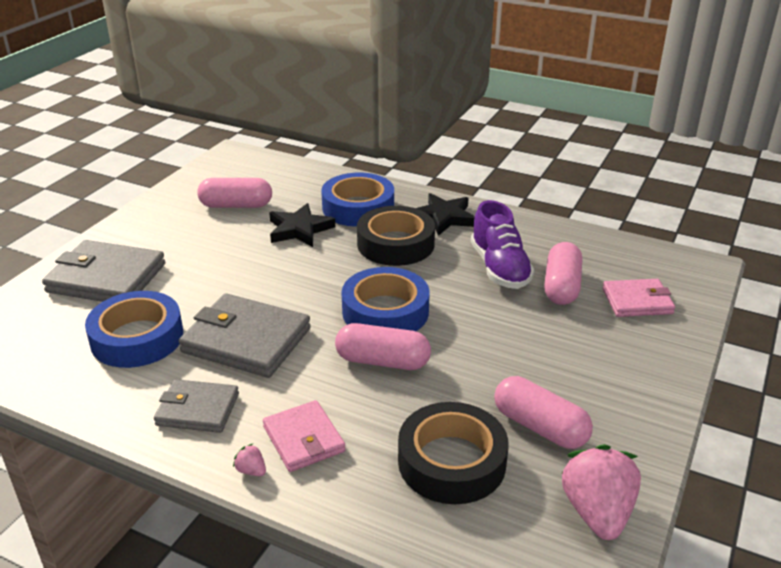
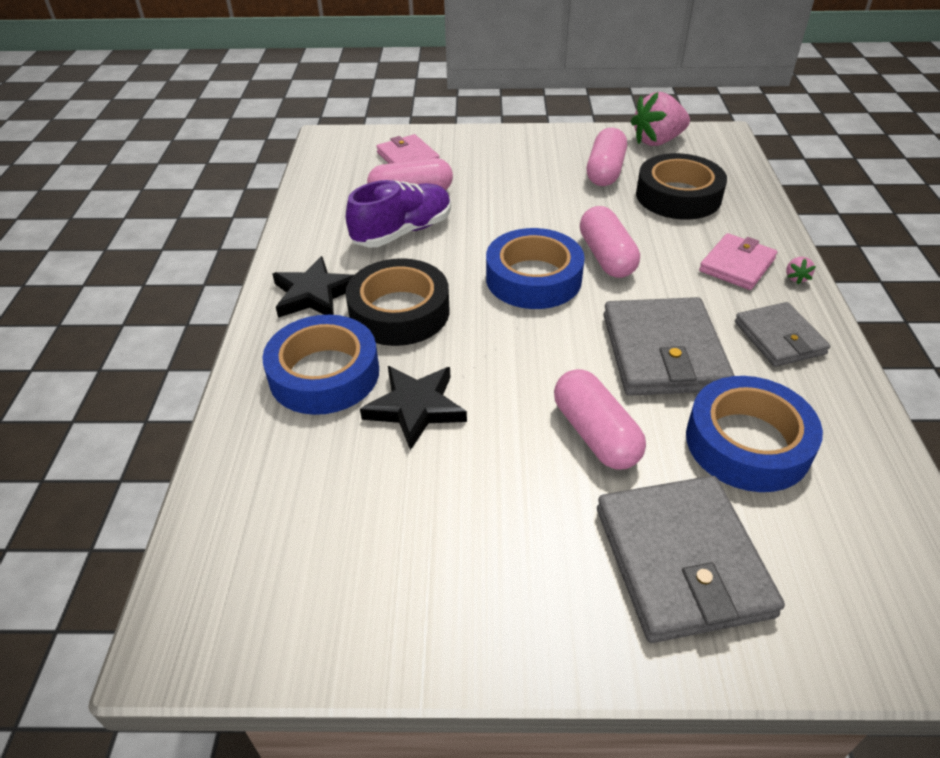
camera: 115 degrees left, 10 degrees up
(236, 205) = (386, 516): pink capsule -> pink capsule (595, 434)

